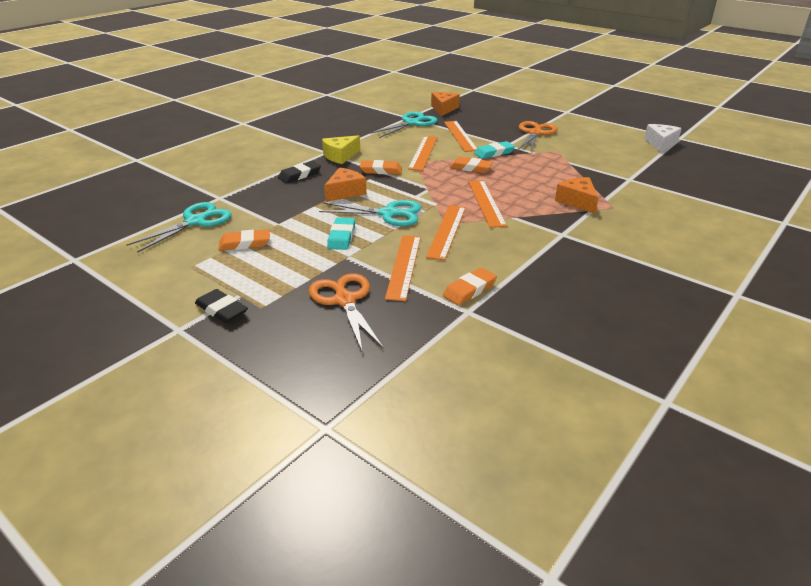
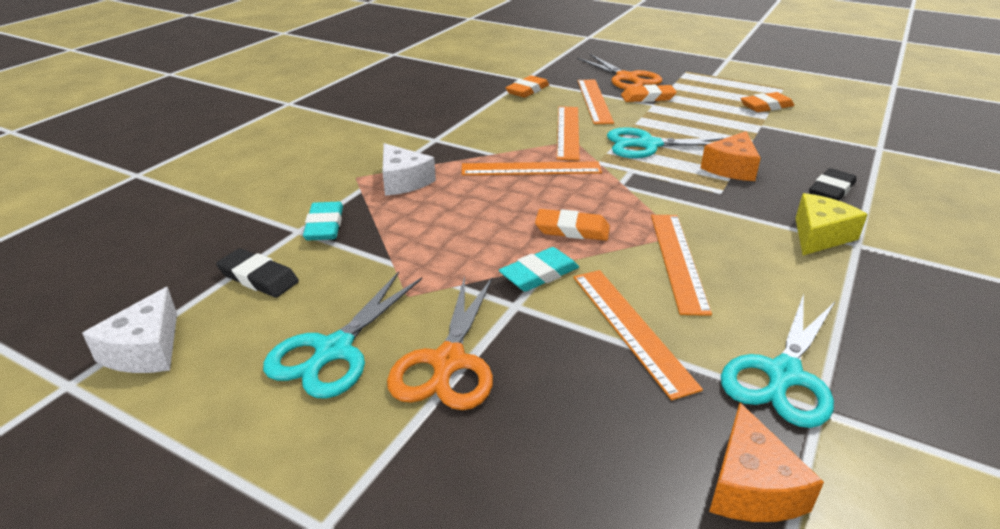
camera: 170 degrees right, 0 degrees up
(196, 221) = (852, 120): turquoise scissors -> turquoise scissors (333, 351)
(221, 309) = (713, 68): black eraser -> black eraser (258, 278)
(341, 236) = (677, 118): turquoise eraser -> turquoise eraser (324, 225)
(381, 170) = (718, 210): orange eraser -> orange eraser (647, 97)
(486, 203) = (531, 169): orange ruler -> orange ruler turned 75 degrees counterclockwise
(577, 201) = (403, 181): orange cheese -> white cheese

